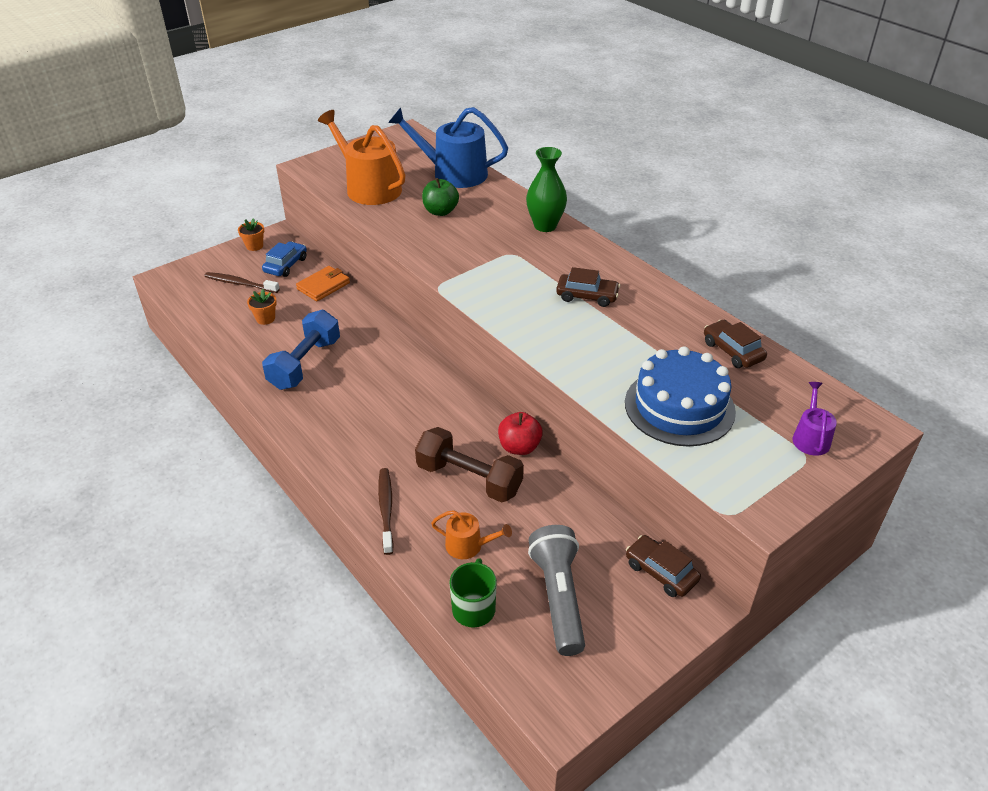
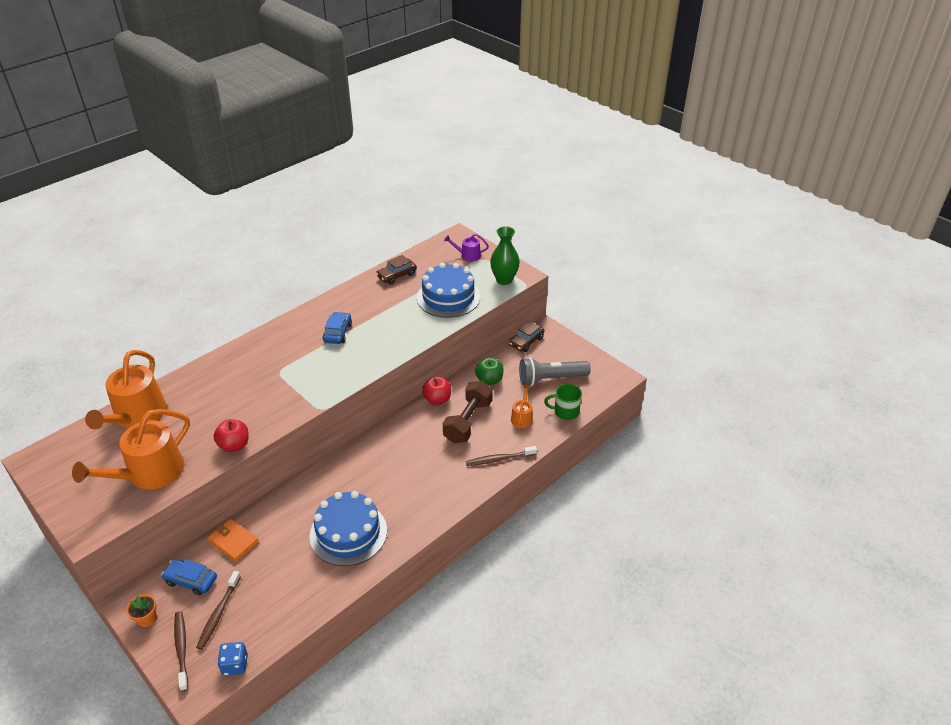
camera: 95 degrees left, 0 degrees up
(179, 297) = (235, 665): none -> blue dice
(212, 267) = (181, 649): none -> brown toothbrush
(265, 318) = (281, 577): orange flower pot -> none
(305, 364) = (348, 533): blue dumbbell -> blue cake
(393, 231) = (234, 445): none -> red apple
(440, 211) = (206, 418): green apple -> green apple (489, 380)
(453, 173) = (137, 416): blue watering can -> orange watering can
(545, 226) = (241, 355): green vase -> green vase (504, 280)
(587, 296) = (337, 333): brown car -> blue car

